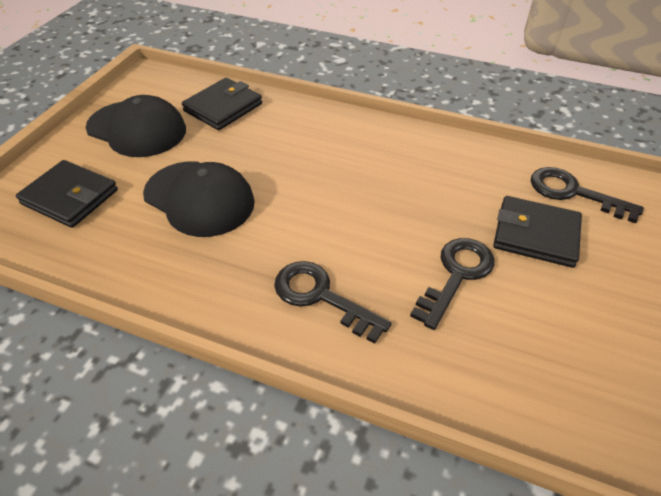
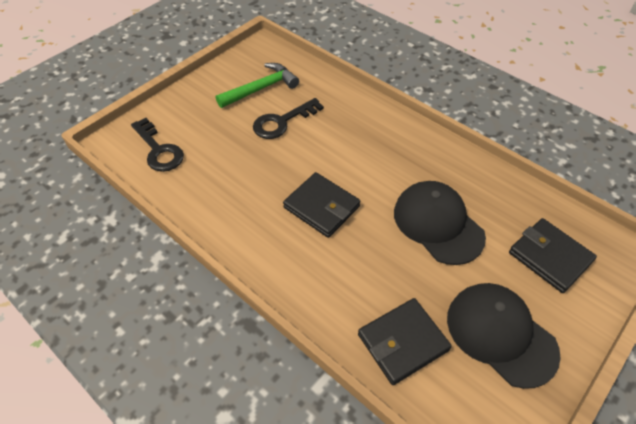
camera: 160 degrees left, 5 degrees up
(321, 297) = (368, 131): black key -> none
(535, 235) = (214, 131): black wallet -> black wallet (322, 207)
(537, 328) = (261, 88): none -> green hammer

